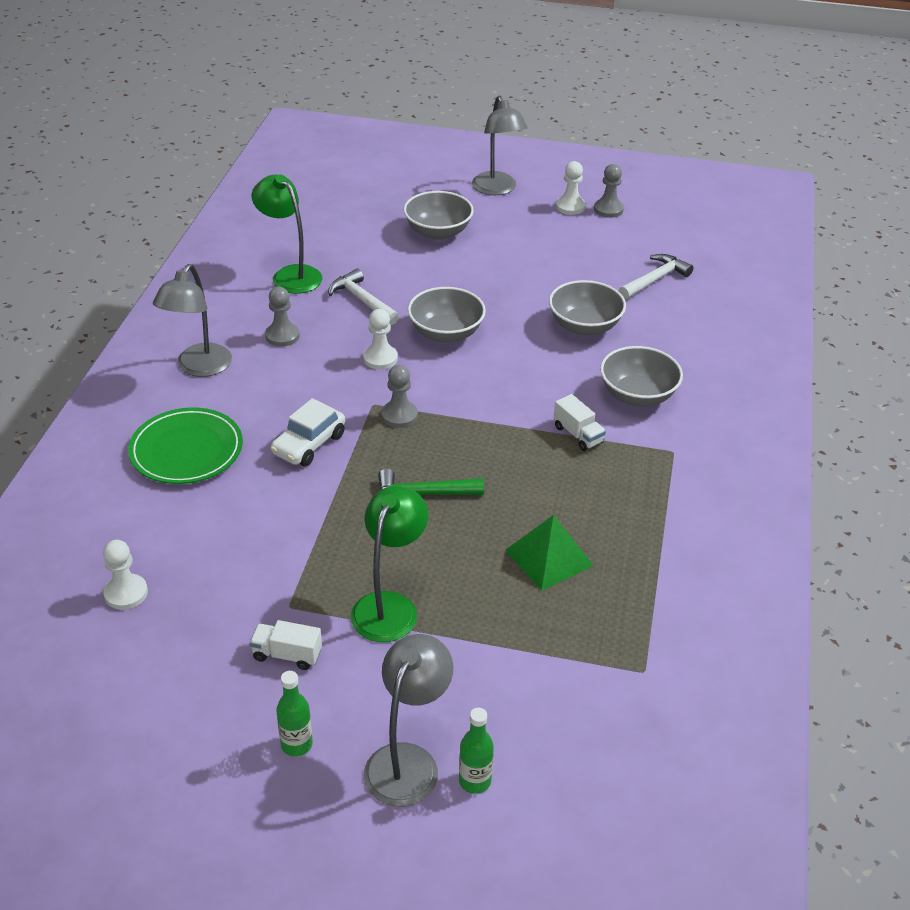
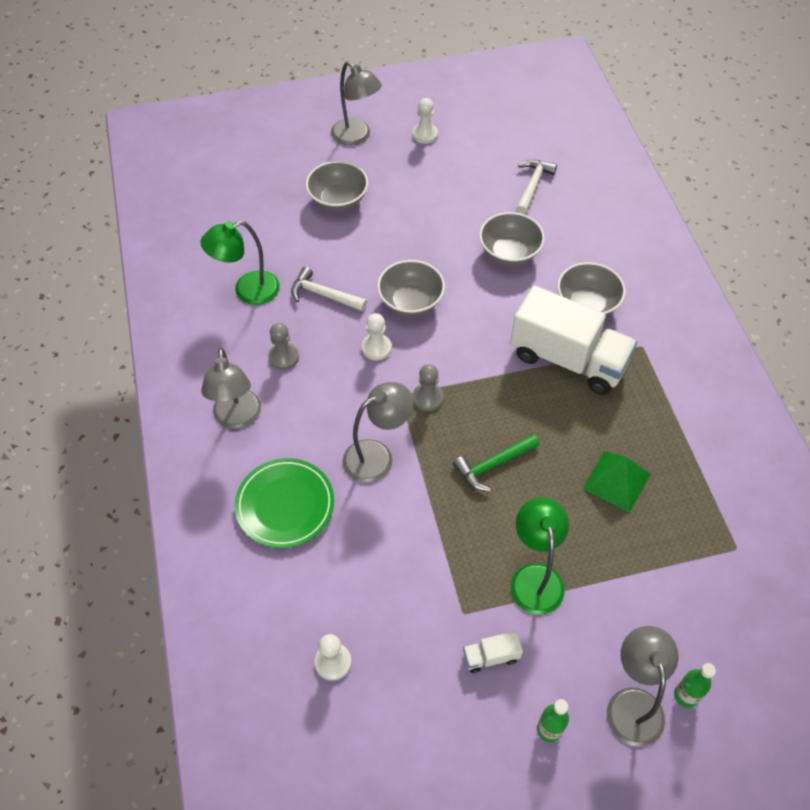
camera: 25 degrees left, 15 degrees up
(290, 275) = (247, 291): green lamp -> green lamp turned 45 degrees counterclockwise
(309, 444) = (377, 456): white car -> grey lamp
(578, 434) = (568, 359): white truck -> white truck, size x2.50
(608, 209) = (455, 127): grey pawn -> none

